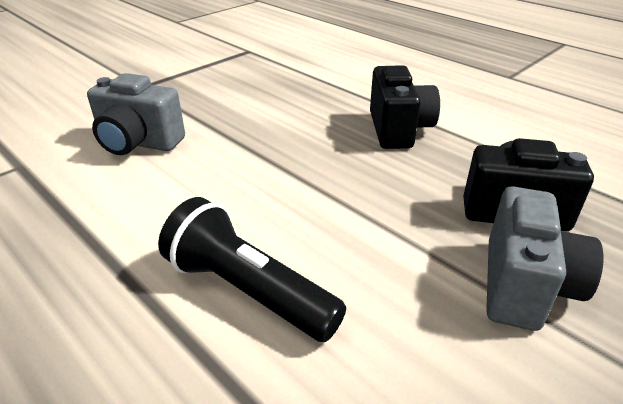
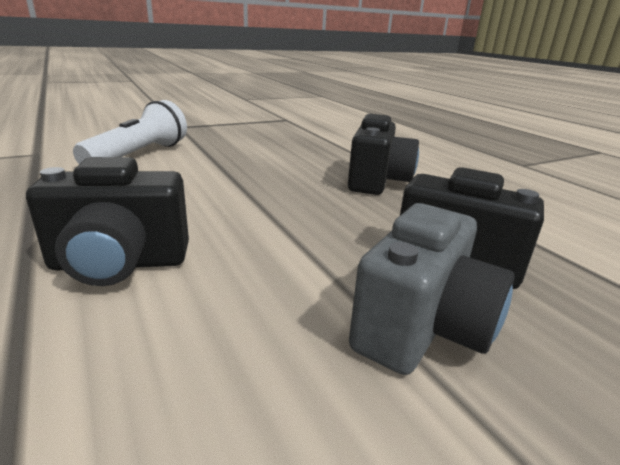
camera: 15 degrees right, 10 degrees down
(138, 143) = (139, 155): grey camera -> white flashlight
(248, 290) = (119, 264): black flashlight -> black camera

